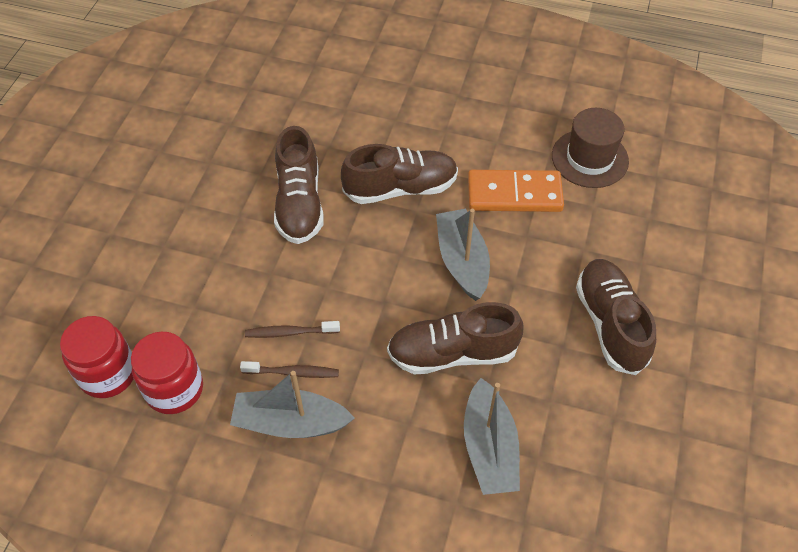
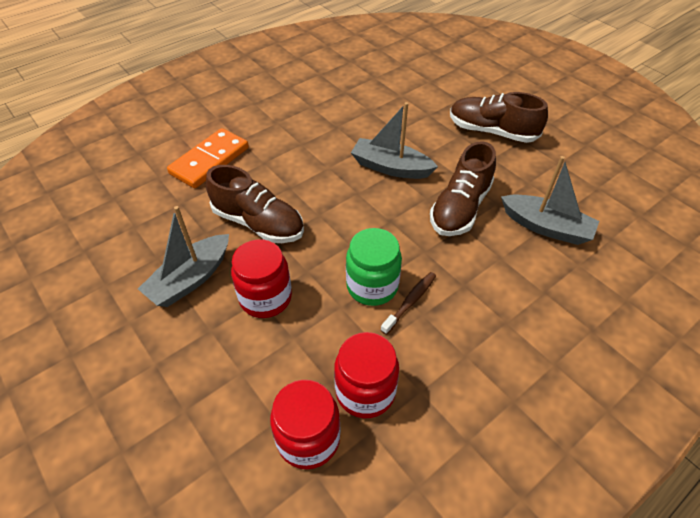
camera: 55 degrees left, 5 degrees down
(220, 262) = (265, 298): none -> red jar
(290, 332) = (372, 286): brown toothbrush -> green jar
(290, 423) = (454, 325): grey boat -> grey boat (191, 279)
(400, 188) = (301, 165): brown shoe -> none
(514, 194) = (360, 120): orange domino -> orange domino (209, 161)
(589, 158) = (365, 79): brown hat -> none

